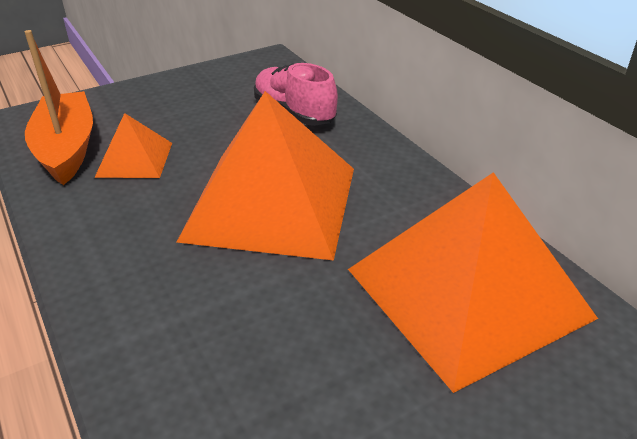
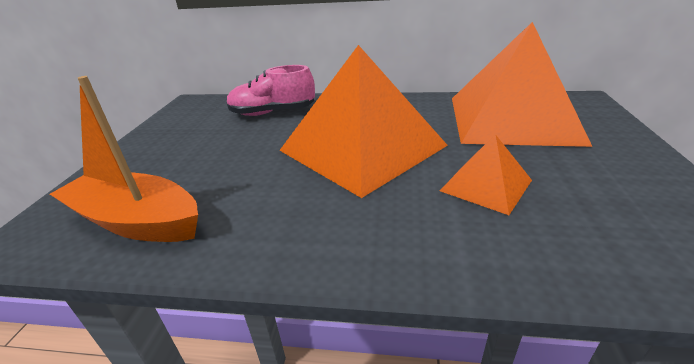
camera: 50 degrees left, 5 degrees down
(134, 159) = (220, 188): orange pyramid -> orange pyramid (485, 185)

